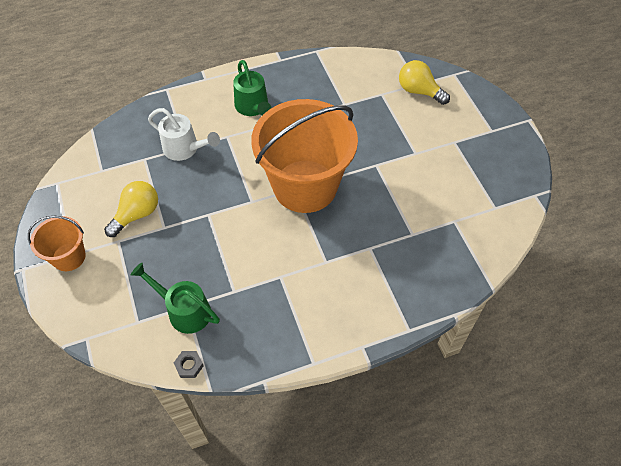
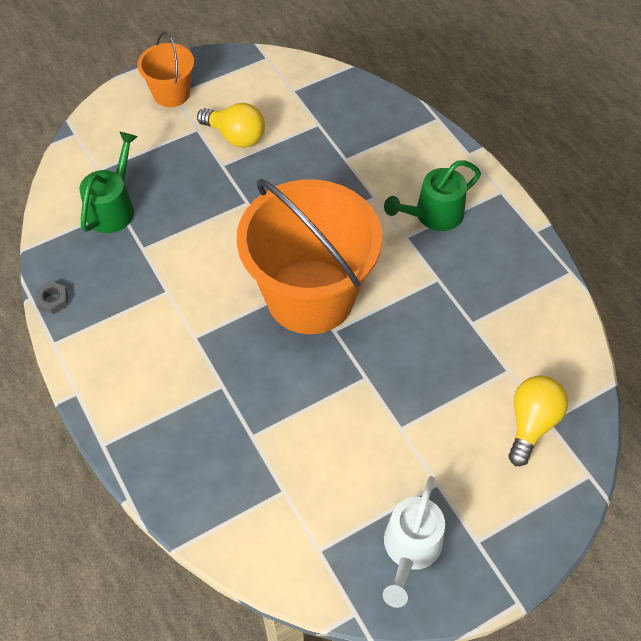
camera: 80 degrees right, 0 degrees up
(185, 149) = (343, 159): white watering can -> white watering can (410, 550)
(189, 365) = (47, 226): grey nut -> grey nut (53, 300)

